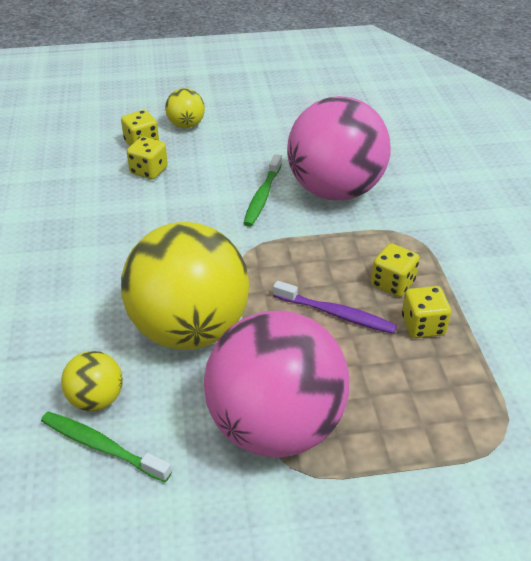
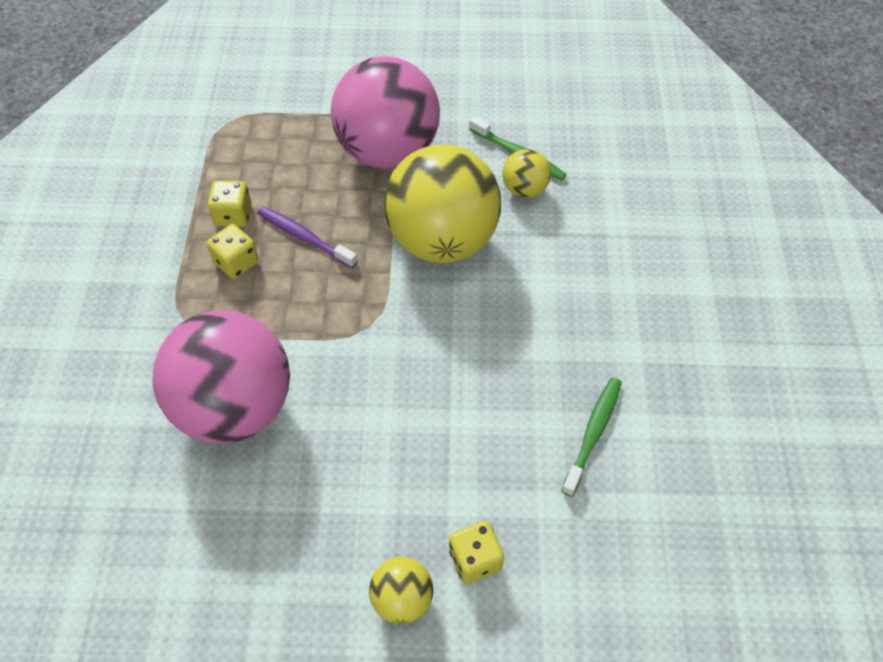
camera: 170 degrees left, 15 degrees up
(149, 171) = (467, 488): yellow dice -> none
(262, 196) = (328, 411): green toothbrush -> green toothbrush (593, 434)

